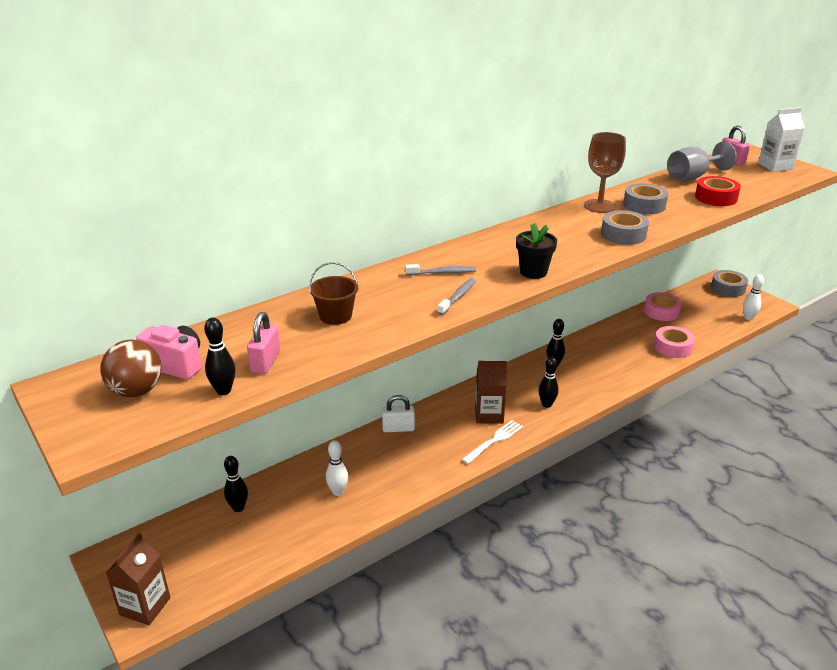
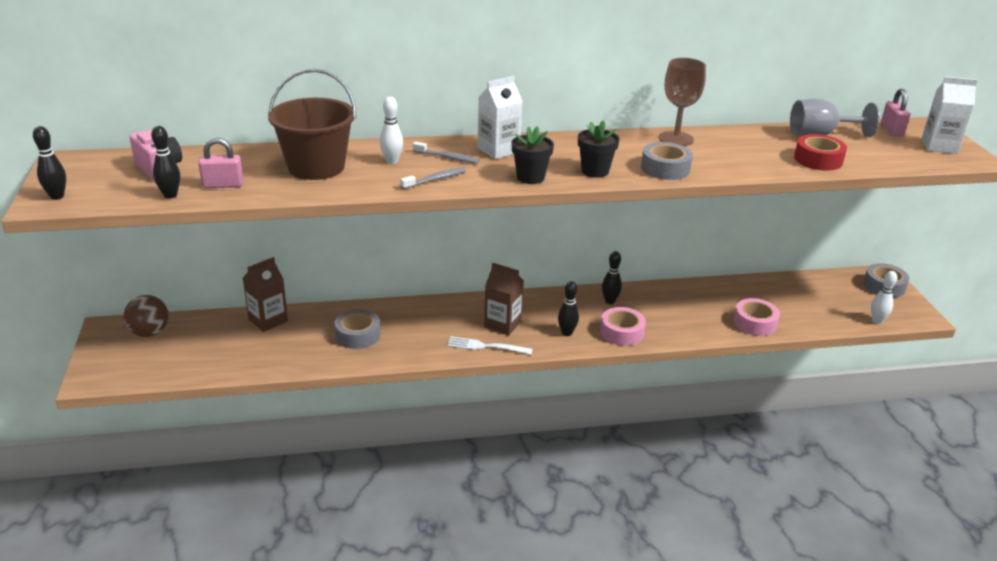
camera: 25 degrees right, 0 degrees up
(136, 391) = (113, 178): brown ball -> brown ball (150, 333)
(145, 606) = (103, 370): brown carton -> brown carton (268, 320)
(238, 508) = (228, 326): black bowling pin -> black bowling pin (57, 196)
(265, 362) = (223, 185): pink padlock -> pink padlock turned 45 degrees clockwise
(335, 316) = (316, 167): brown bucket -> brown bucket, size x1.85
(338, 492) = (314, 341): white bowling pin -> white bowling pin (392, 161)
(398, 428) = (410, 309): white padlock -> none
(476, 253) = (498, 150): none -> white carton
(494, 441) = (486, 346): white fork -> white fork turned 150 degrees counterclockwise
(575, 251) = (595, 171): none -> black flower pot
(644, 205) = (725, 149): grey tape -> grey tape (358, 335)
(661, 311) = (778, 287): pink tape -> pink tape (622, 332)

